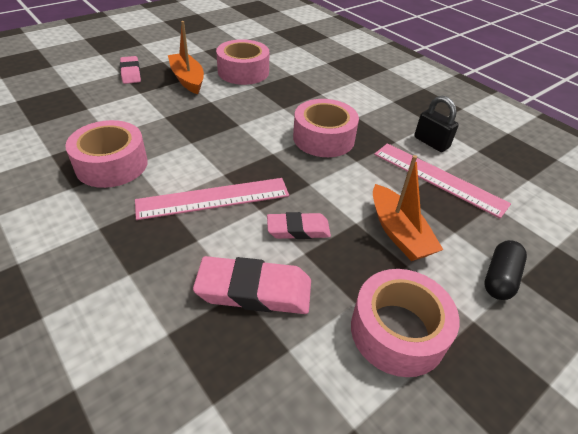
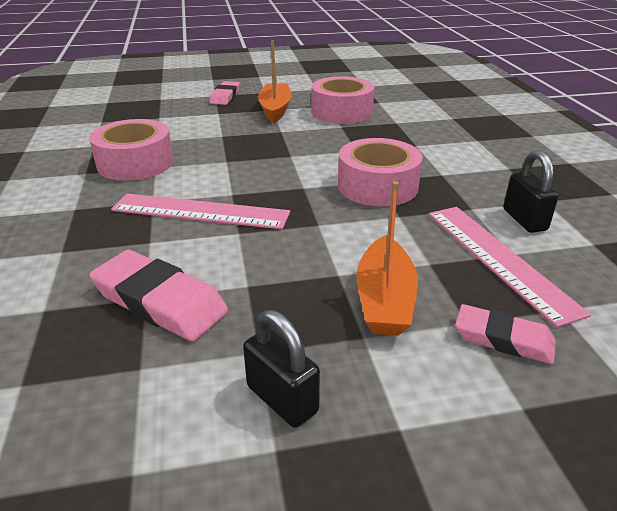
camera: 30 degrees right, 10 degrees down
(298, 229) = (262, 262): pink eraser -> pink eraser (503, 339)
(397, 331) = (282, 399): pink tape -> black padlock
(500, 278) = (489, 395): black capsule -> none

